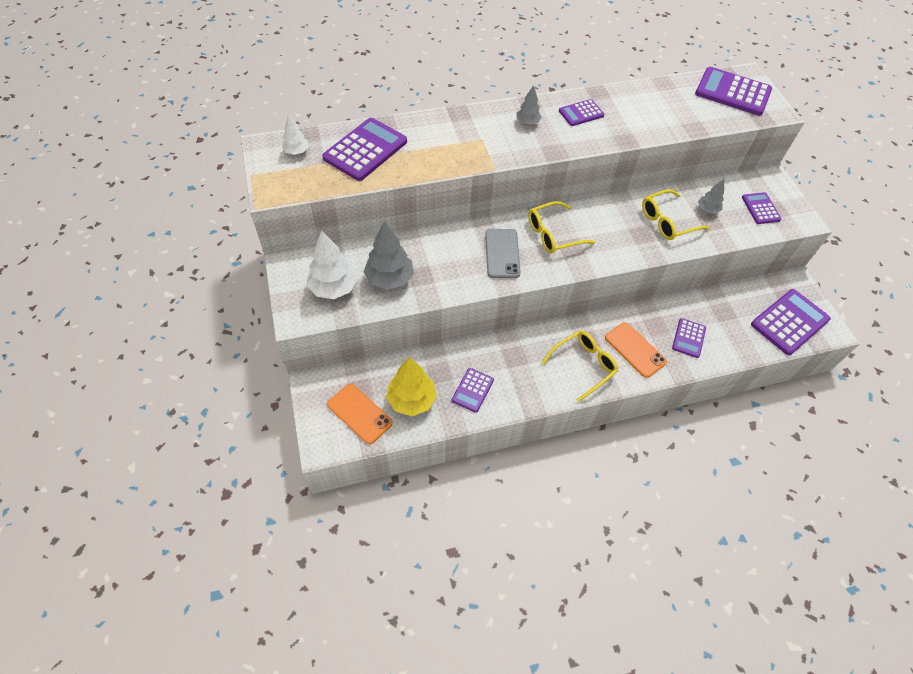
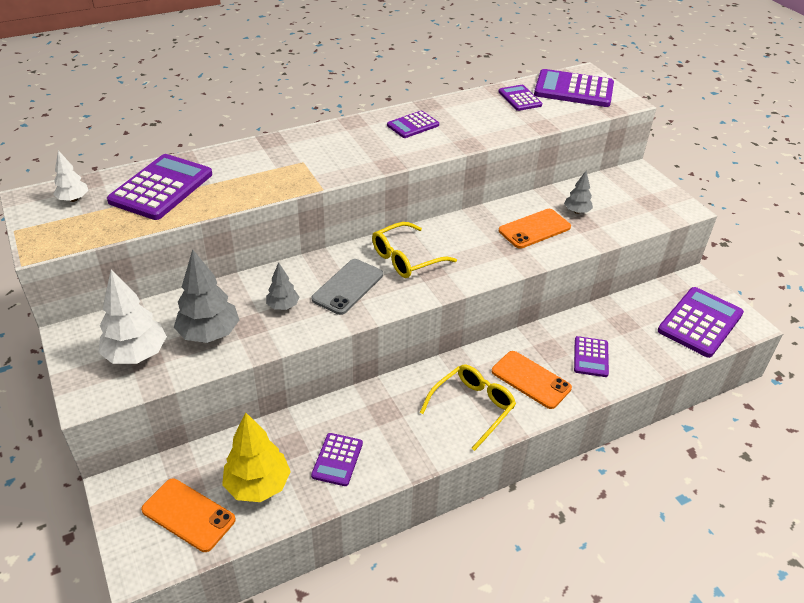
camera: 10 degrees left, 15 degrees down
(502, 253) = (348, 287): grey phone -> grey phone turned 45 degrees clockwise
(527, 122) = (353, 140): grey tree -> grey tree (283, 306)
(666, 222) = (534, 229): yellow glasses -> orange phone
(760, 208) = (634, 203): purple calculator -> purple calculator (520, 98)

